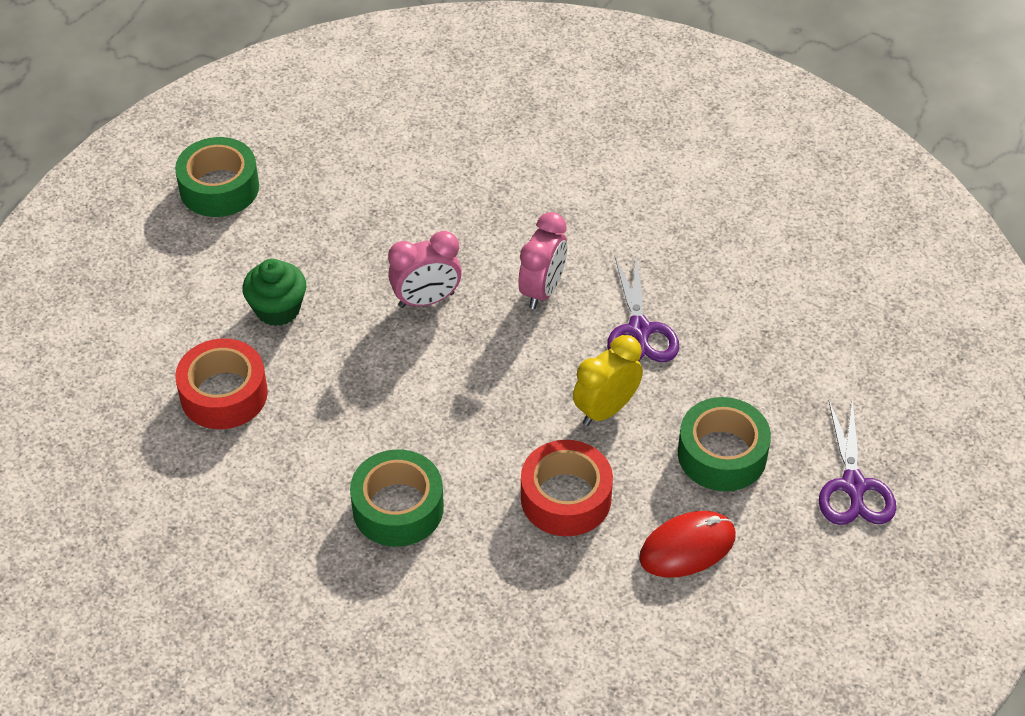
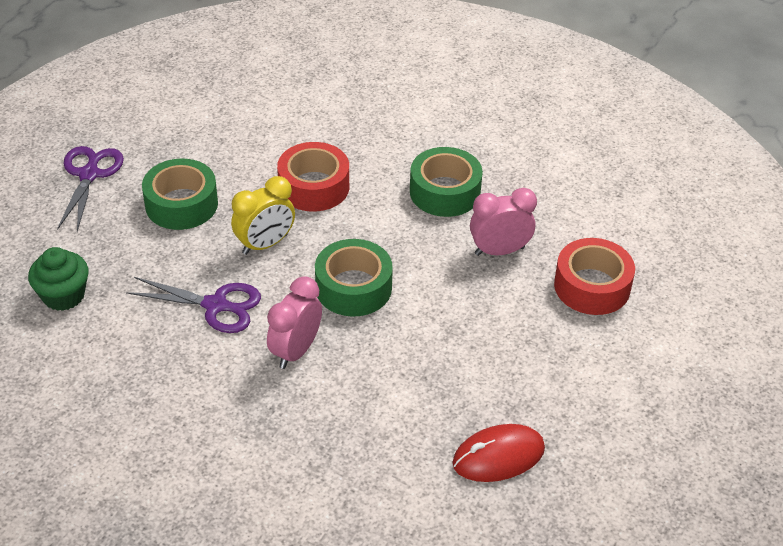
camera: 175 degrees left, 5 degrees down
(219, 188) = (625, 499): green tape -> green tape (353, 287)
(277, 309) = (550, 357): green cupcake -> green cupcake (63, 295)
(426, 300) = (408, 352): pink clock -> pink clock (499, 251)
(639, 330) = (215, 305): purple scissors -> purple scissors turned 105 degrees clockwise
(687, 547) = (231, 149): red mouse -> red mouse (498, 456)

